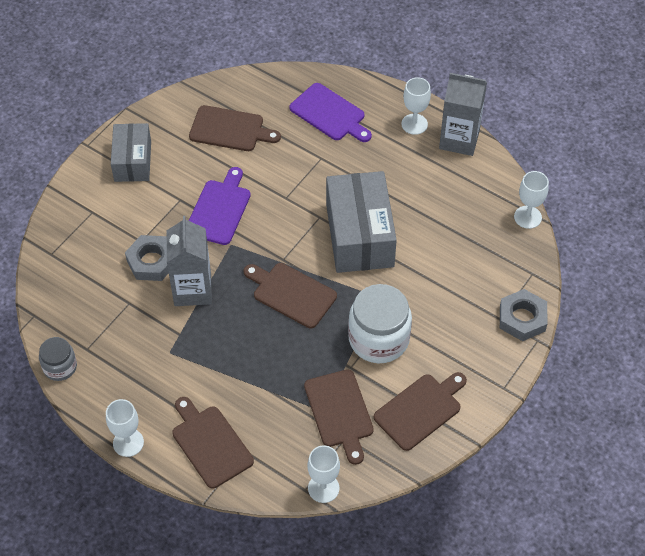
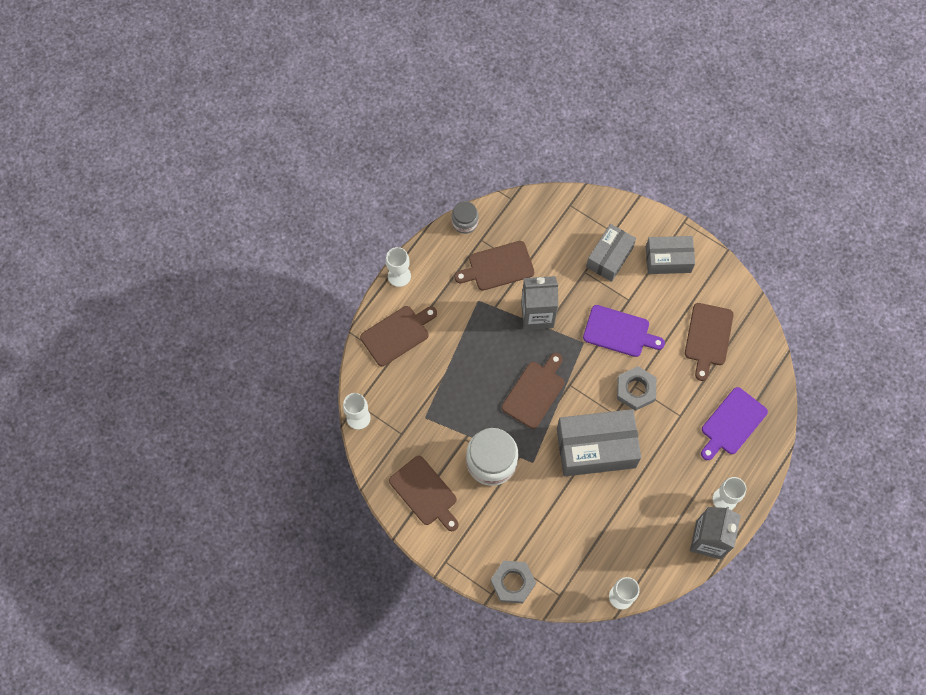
camera: 90 degrees right, 15 degrees up
(124, 216) = (609, 257): none -> grey box
(152, 262) = (564, 281): grey nut -> grey nut (635, 390)
(339, 412) = (423, 430): brown cutting board -> brown cutting board (498, 266)

